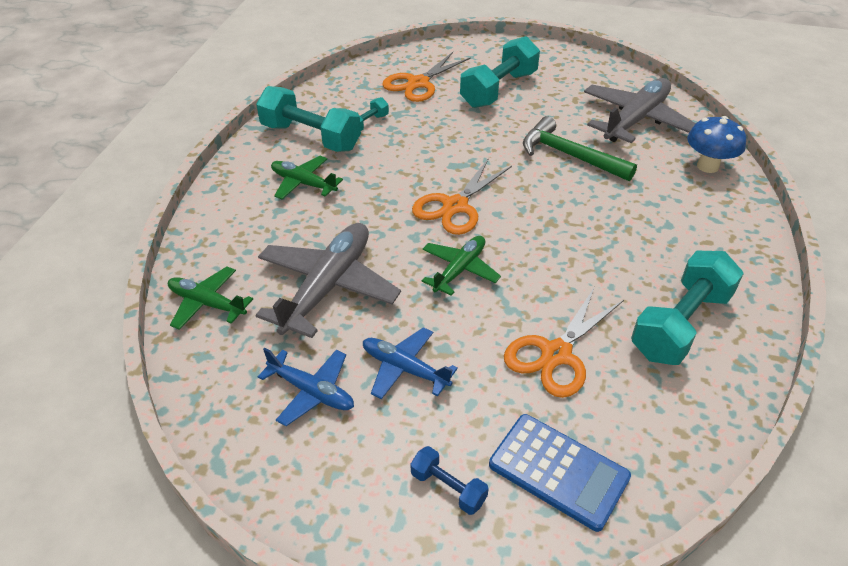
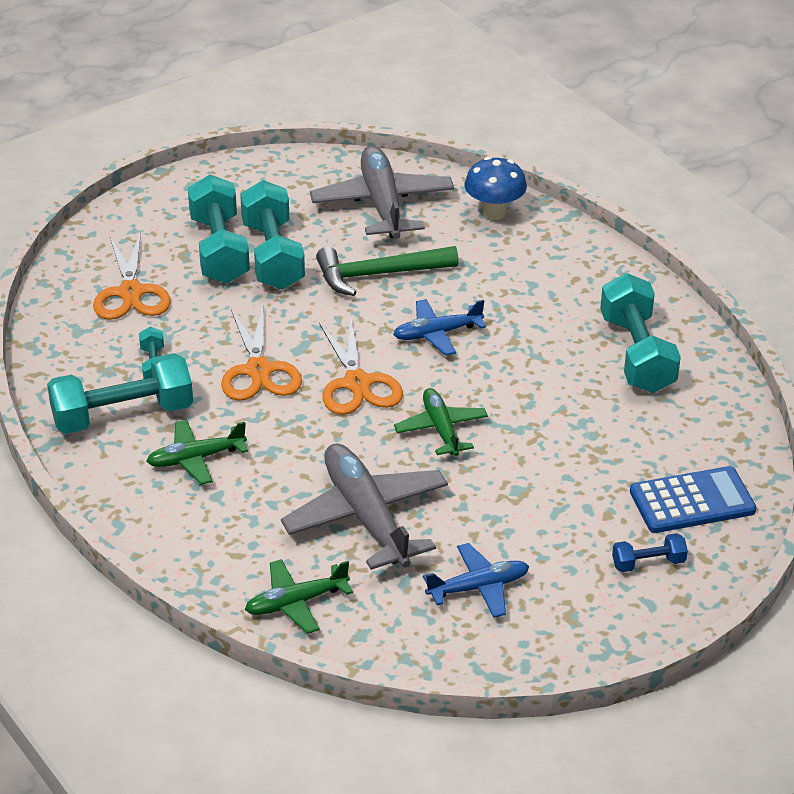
camera: 50 degrees left, 5 degrees down
(404, 369) = (513, 523): blue plane -> blue plane (436, 334)
(523, 109) = (273, 255): none -> turquoise dumbbell
(556, 354) = (592, 434): orange scissors -> orange scissors (259, 370)

